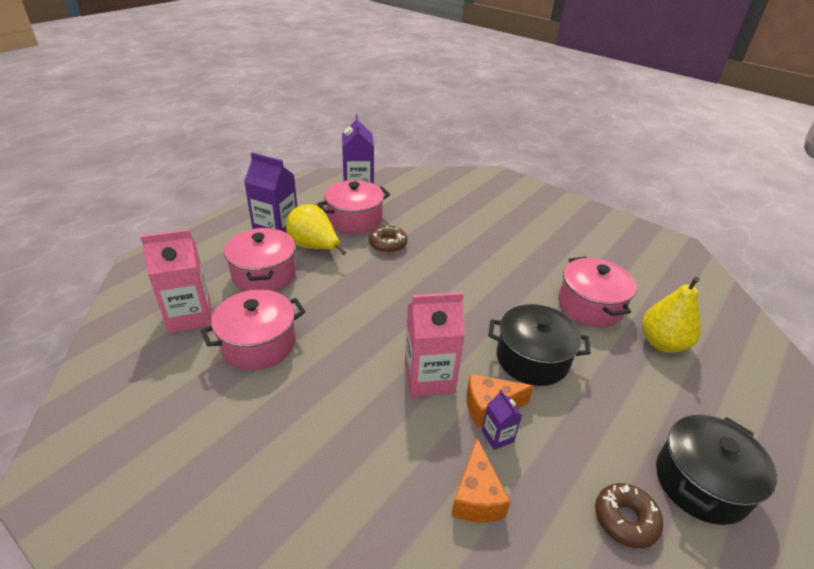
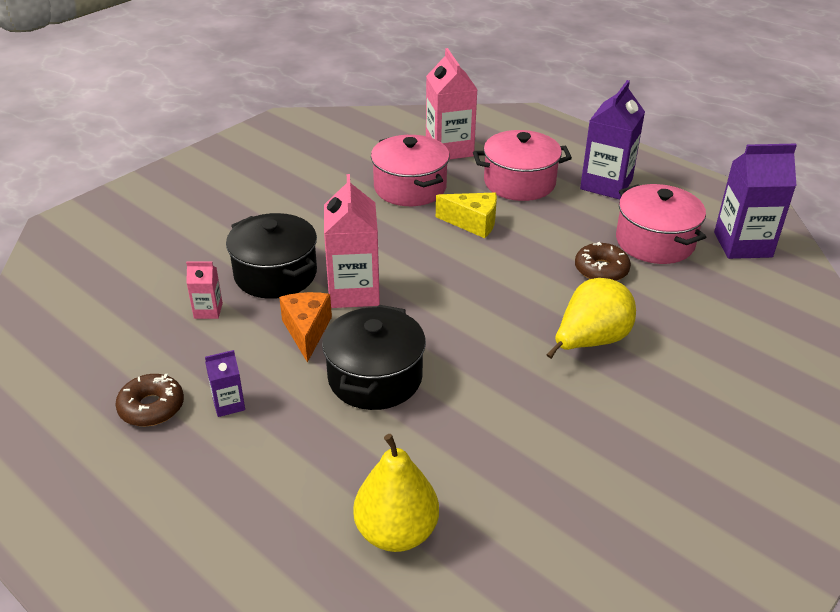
camera: 95 degrees right, 0 degrees up
(314, 247) = (579, 212): yellow pear -> yellow pear (590, 341)
(325, 303) = (473, 223): none -> yellow cheese
(476, 497) = (208, 311): orange cheese -> pink carton
(497, 436) = (268, 332): purple carton -> purple carton (228, 404)
(590, 306) = (482, 463): pink pot -> none
(701, 482) = (167, 487): black pot -> black pot (275, 274)

